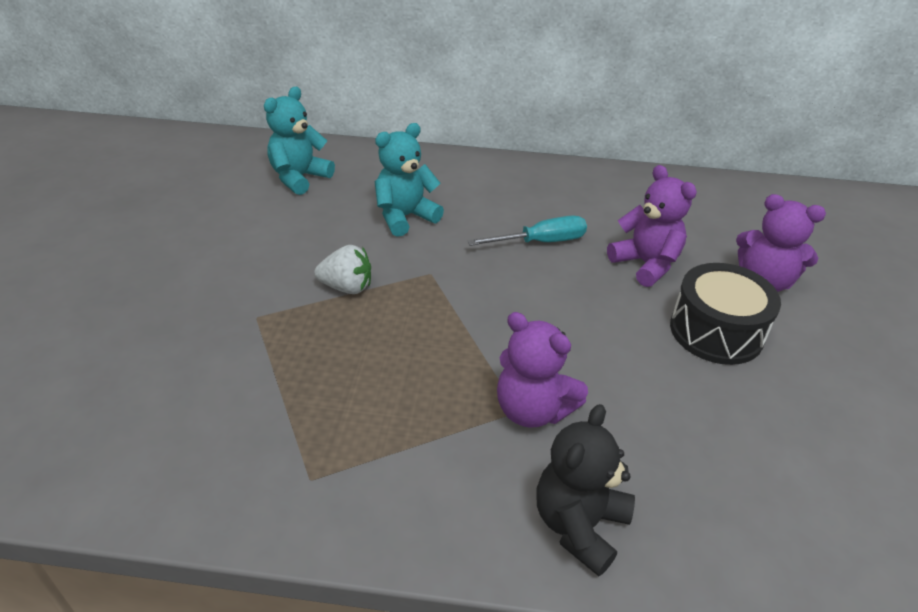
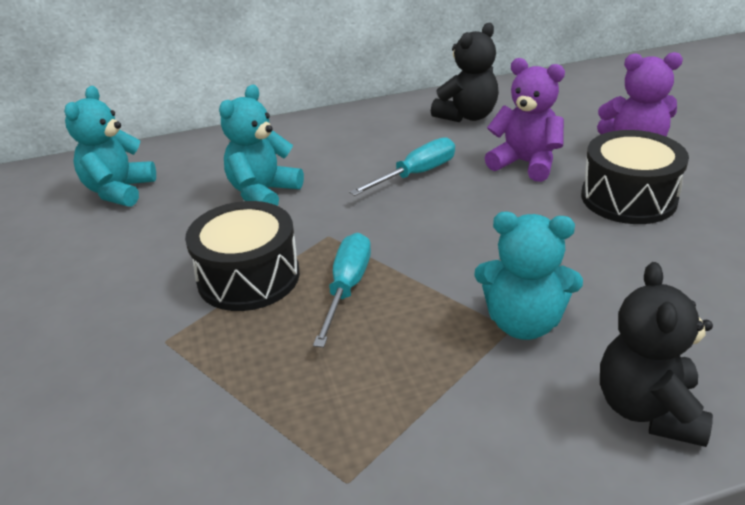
camera: 20 degrees left, 5 degrees down
(347, 287) = (248, 277): white strawberry -> black drum
(413, 325) = (347, 288): none -> turquoise screwdriver
(532, 410) = (523, 323): purple teddy bear -> turquoise teddy bear
(627, 199) = (467, 116): none -> black teddy bear

